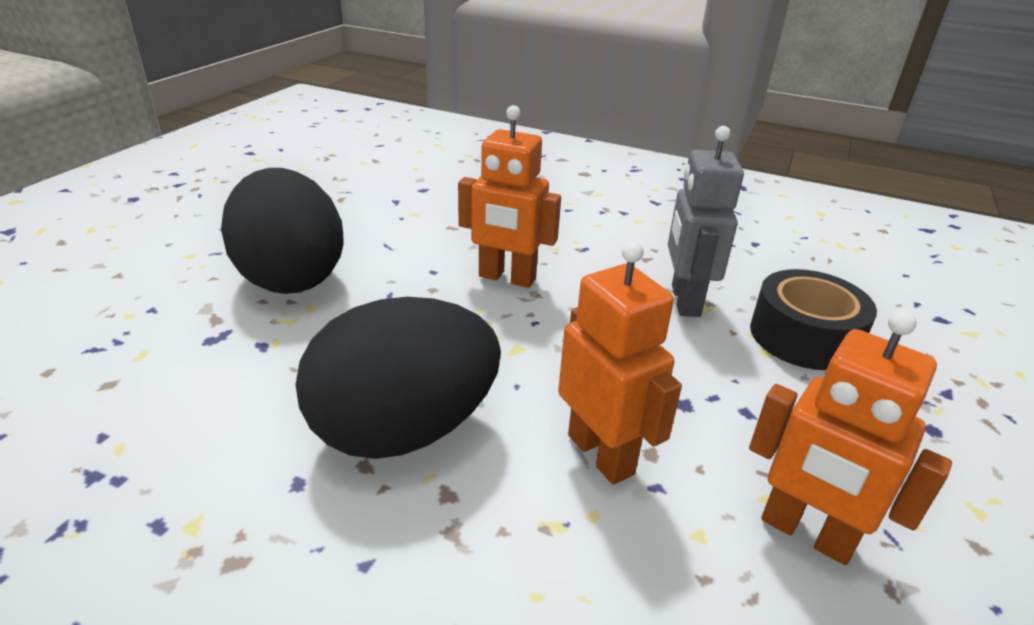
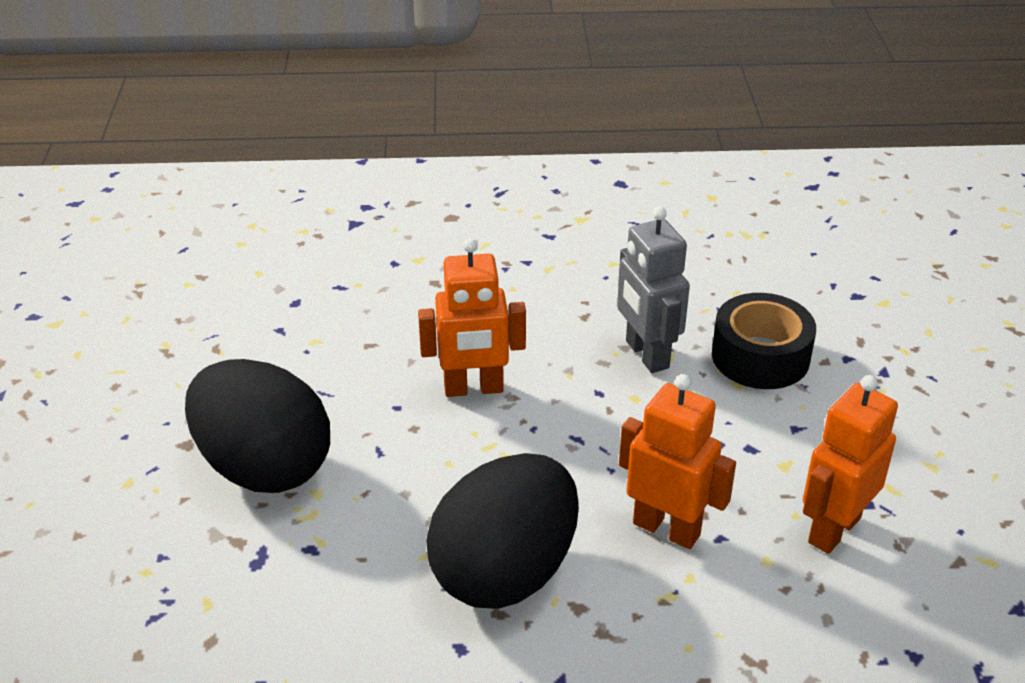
camera: 25 degrees left, 5 degrees up
(806, 533) = (833, 530): orange robot -> orange robot turned 120 degrees clockwise

